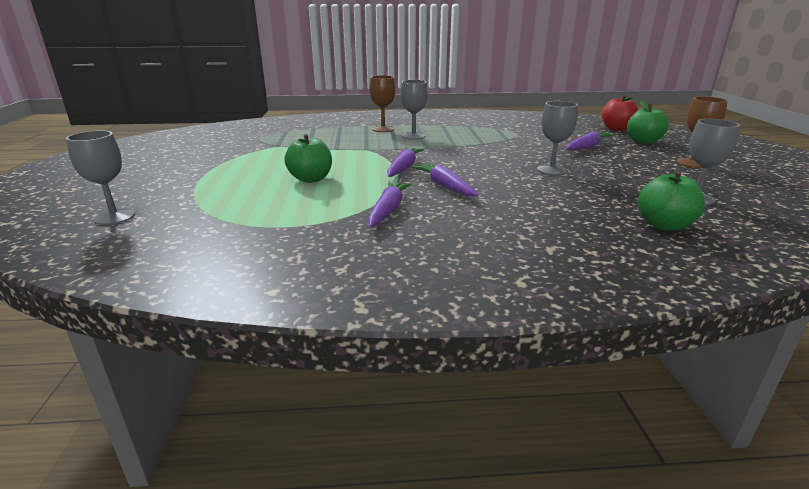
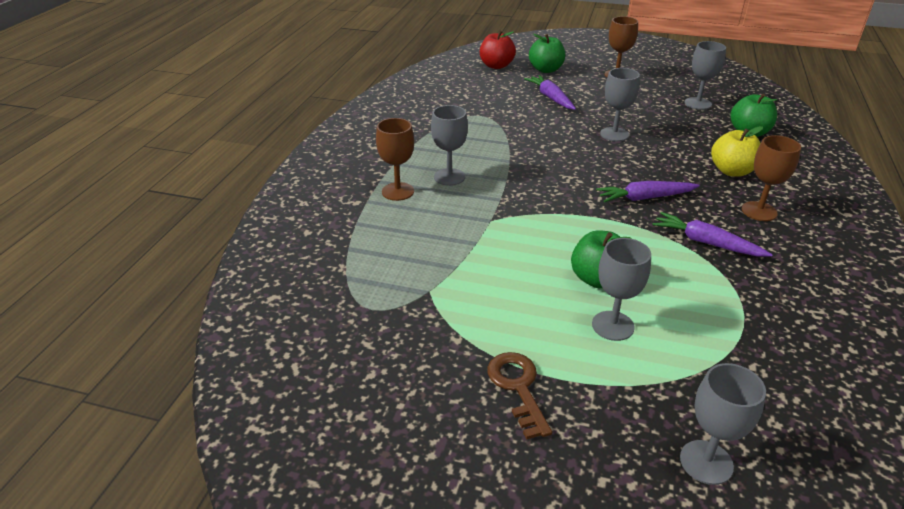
camera: 70 degrees left, 10 degrees up
(192, 170) = (518, 388): none -> brown key
(256, 186) = (613, 326): none -> grey goblet
(404, 168) = (578, 209): purple carrot -> none
(470, 231) = (759, 211): none -> brown goblet
(545, 218) = (731, 171): none -> yellow apple

